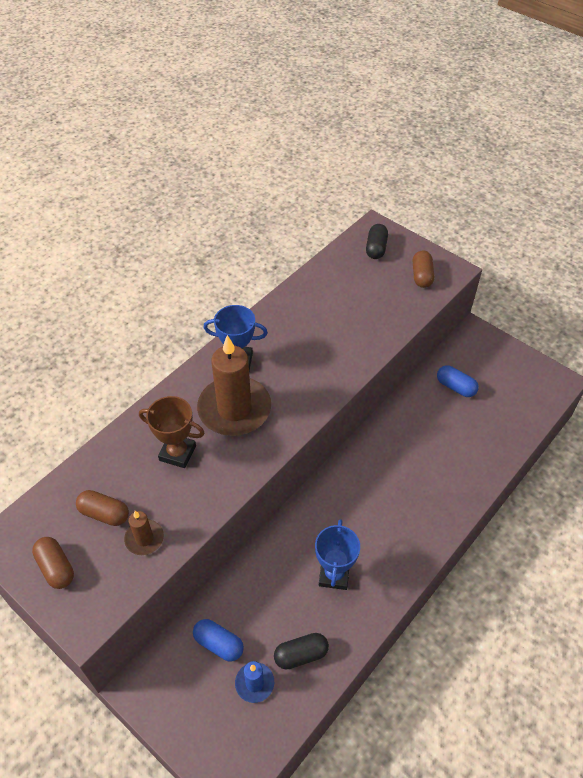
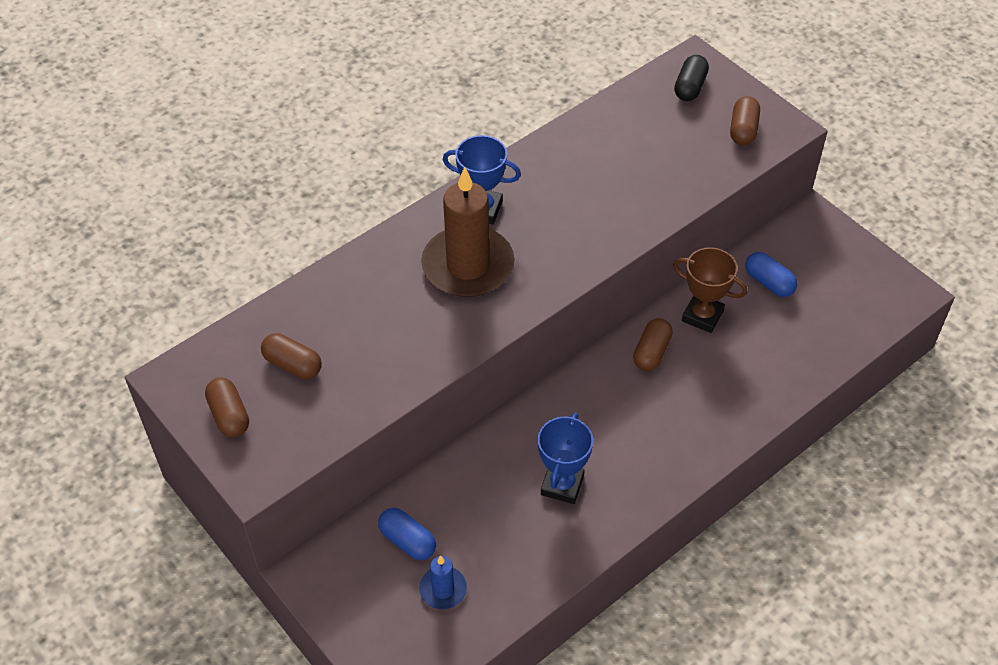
camera: 10 degrees right, 0 degrees up
(144, 538) = (335, 398): brown candle -> none
(177, 453) = (390, 308): brown trophy -> brown trophy (702, 316)
(301, 655) = (504, 567): black capsule -> none
(381, 454) = (651, 352): none -> brown capsule

